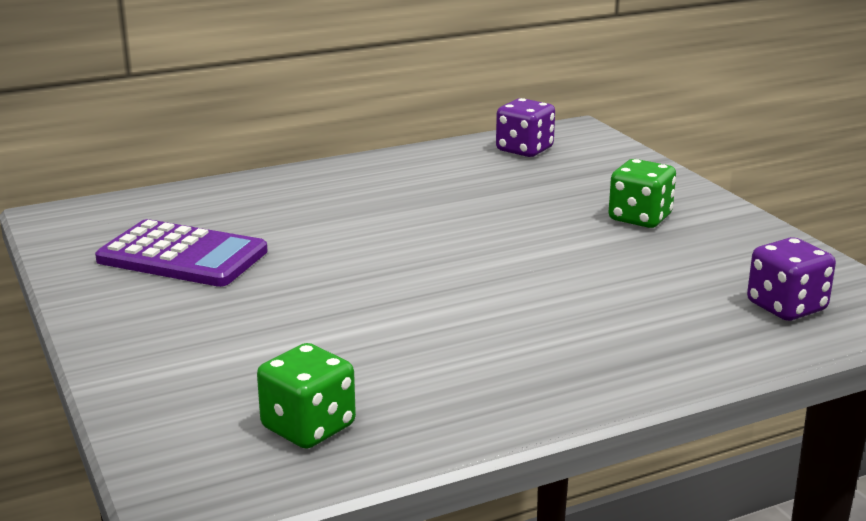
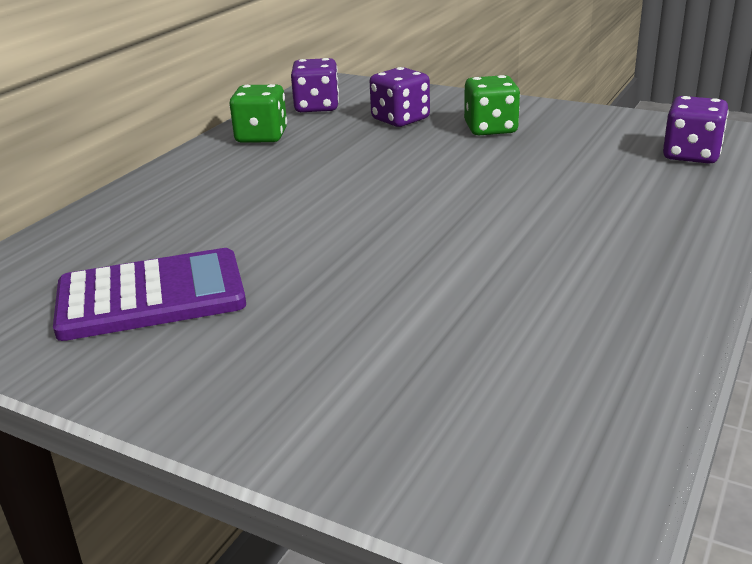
camera: 35 degrees left, 5 degrees up
(308, 427) = (555, 401): green dice -> green dice (261, 136)
(575, 183) = (400, 119): none -> purple dice

